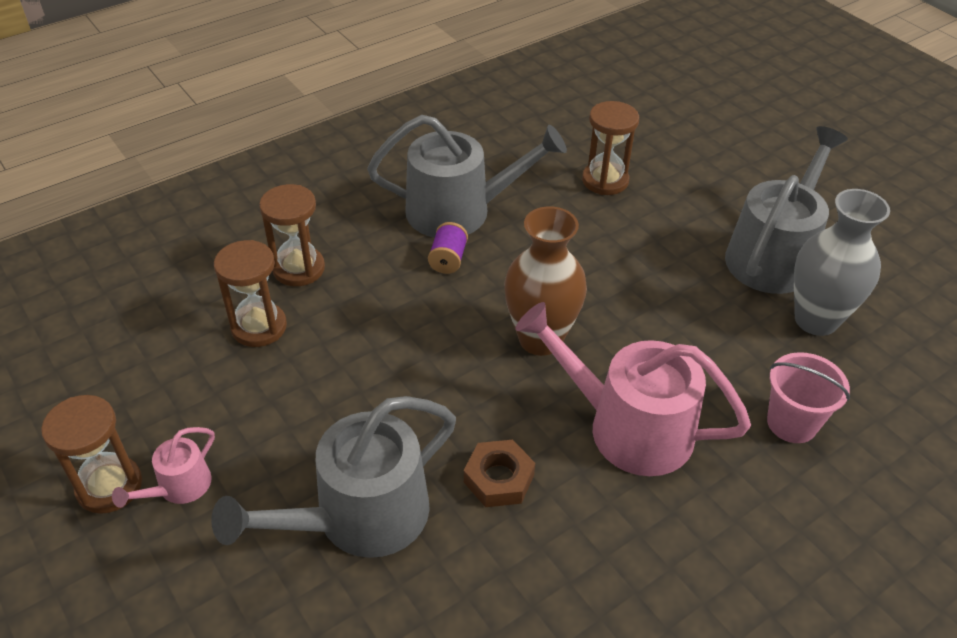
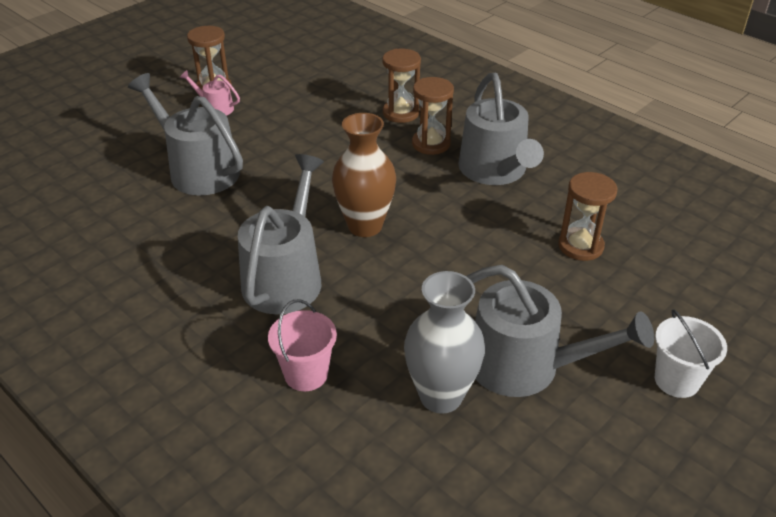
camera: 80 degrees right, 5 degrees down
(259, 327) = (342, 109): brown hourglass -> brown hourglass (431, 144)
(448, 259) = (436, 173): purple spool -> none
(499, 478) = (232, 220): brown nut -> none
(628, 427) = (285, 277): pink watering can -> grey watering can
(786, 171) = (676, 380): none -> white bucket

